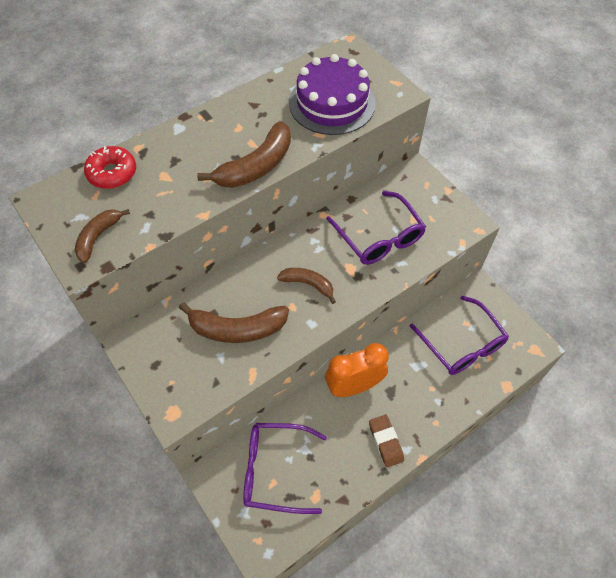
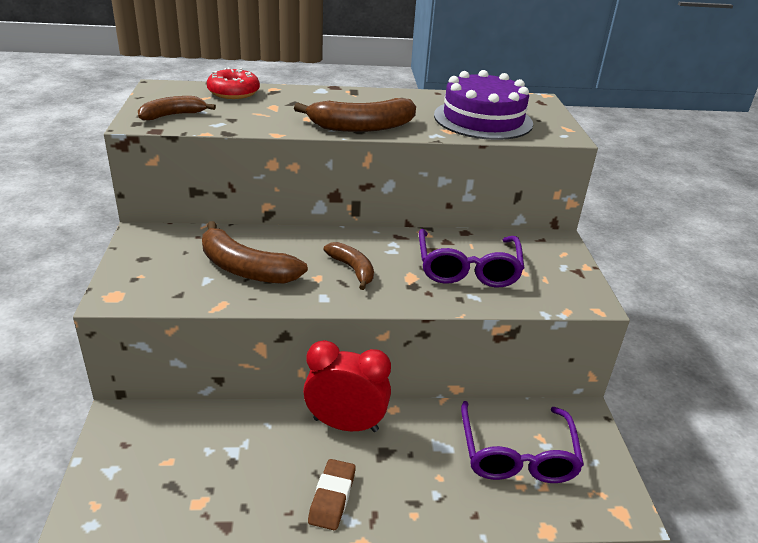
camera: 30 degrees right, 25 degrees down
(276, 470) = (184, 451): purple glasses -> none
(354, 386) = (345, 424): orange clock -> red clock

